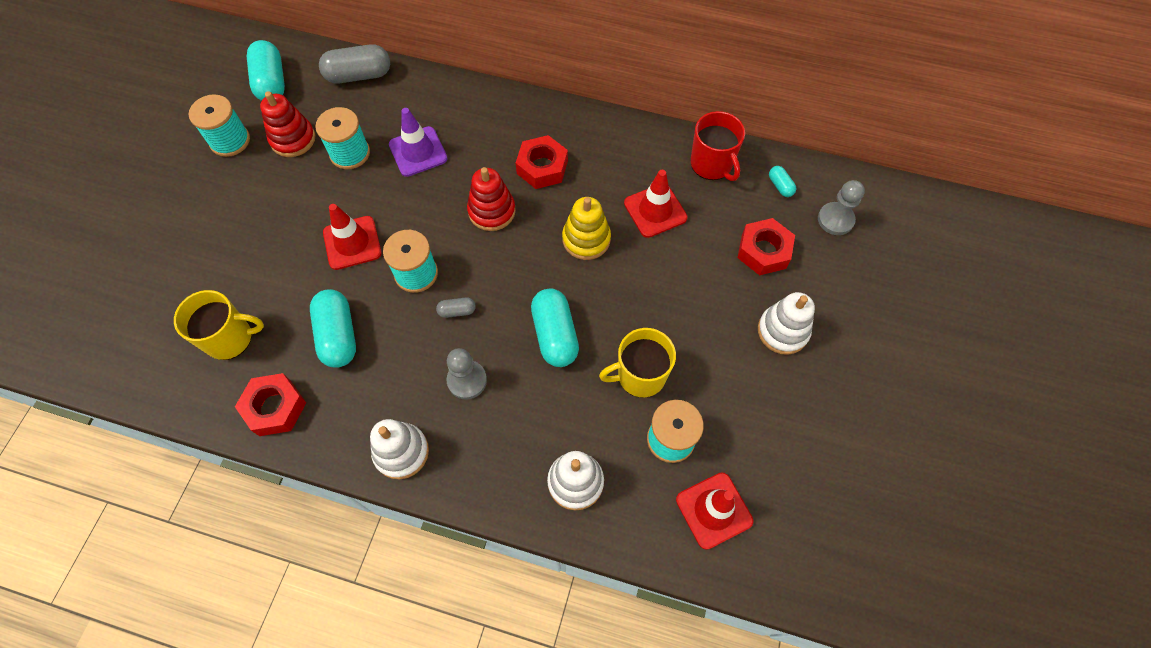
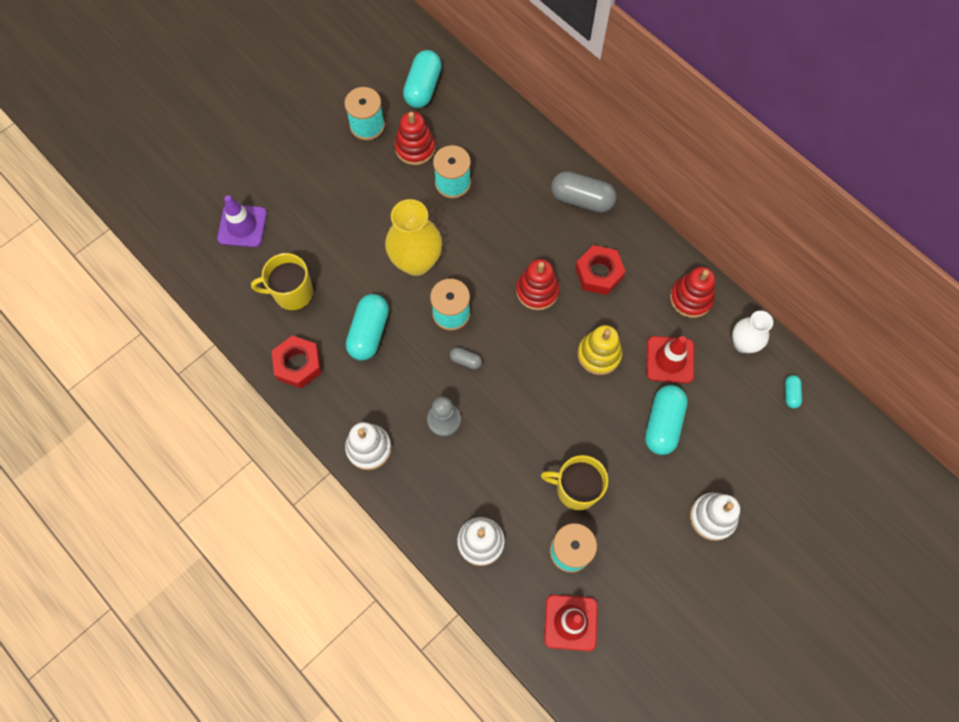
camera: 30 degrees right, 5 degrees up
(230, 338) = (292, 293): yellow mug -> yellow mug turned 150 degrees clockwise
(352, 243) = (416, 262): red traffic cone -> yellow vase
(359, 75) = (495, 115): grey capsule -> grey capsule (582, 199)
(418, 152) = (506, 208): purple traffic cone -> purple traffic cone (242, 226)
(555, 335) = (529, 420): turquoise capsule -> turquoise capsule (662, 424)
(641, 148) = (691, 298): none -> red stacking toy
(712, 164) = (743, 344): red mug -> white vase
(763, 251) = (739, 442): red nut -> none
(835, 220) = (819, 448): grey pawn -> none

